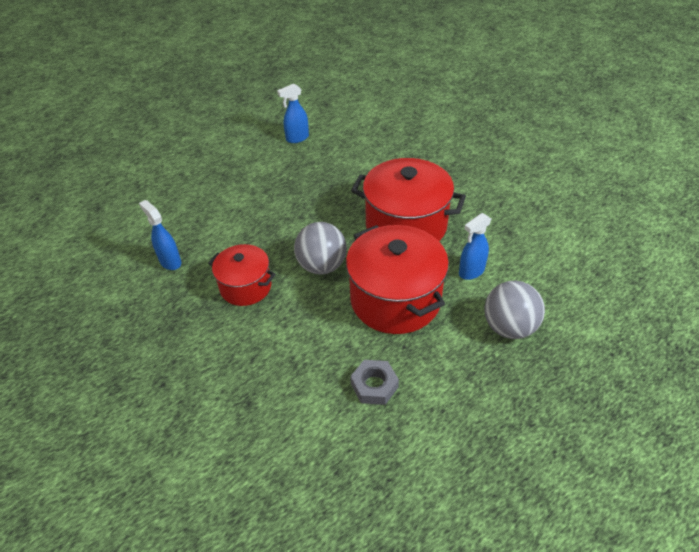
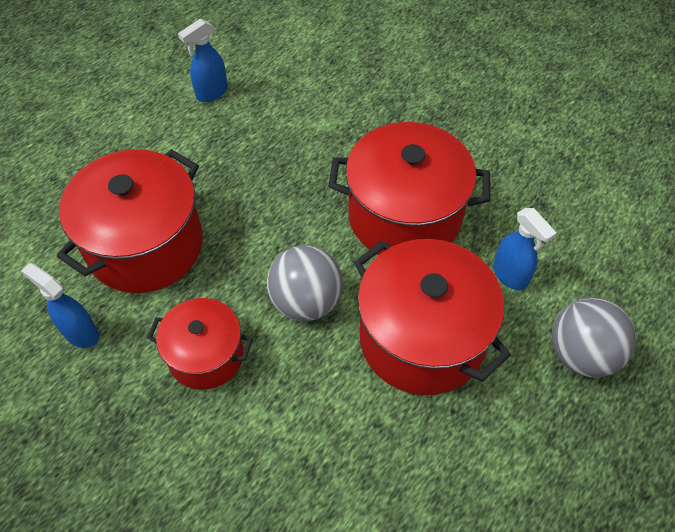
camera: 15 degrees left, 10 degrees up
(226, 219) = (145, 245): none -> red pot
(374, 385) = (430, 481): grey nut -> none
(471, 271) = (510, 276): blue spray bottle -> blue spray bottle turned 75 degrees counterclockwise

